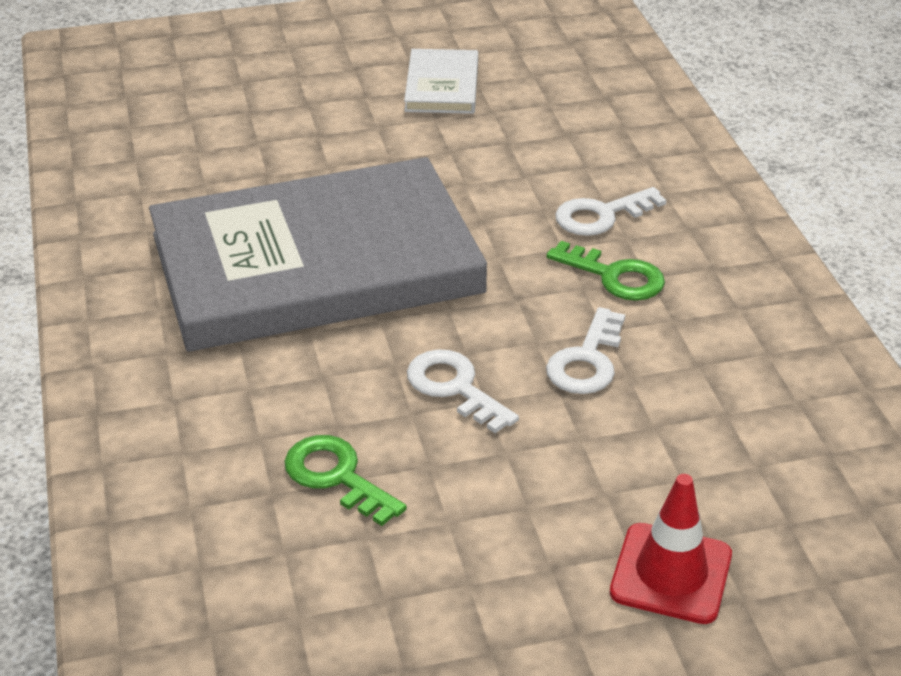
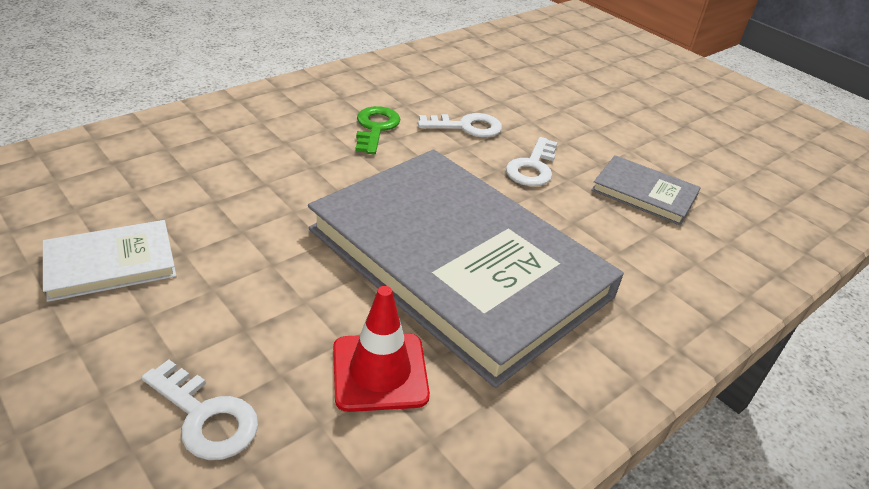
camera: 120 degrees left, 0 degrees up
(336, 476) = (644, 193): green key -> grey book
(601, 215) = (305, 141): white key -> white key (206, 417)
(671, 573) = (591, 88): red traffic cone -> red traffic cone (380, 372)

